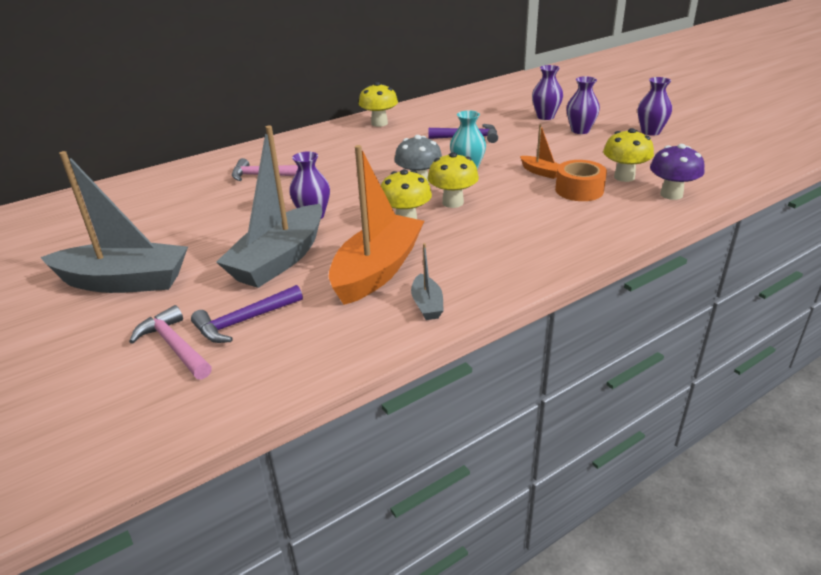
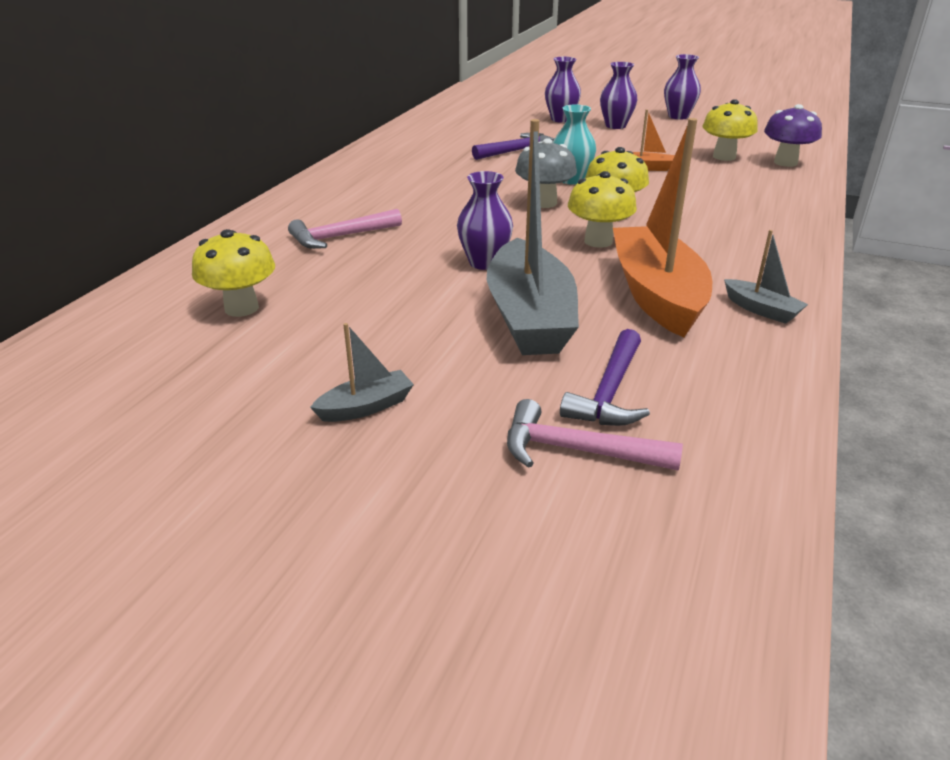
camera: 35 degrees left, 0 degrees up
(124, 282) = (366, 407): grey boat -> grey boat, size x0.44
(379, 123) = (389, 155): yellow mushroom -> yellow mushroom (241, 308)
(579, 190) = (707, 175): orange tape -> none

